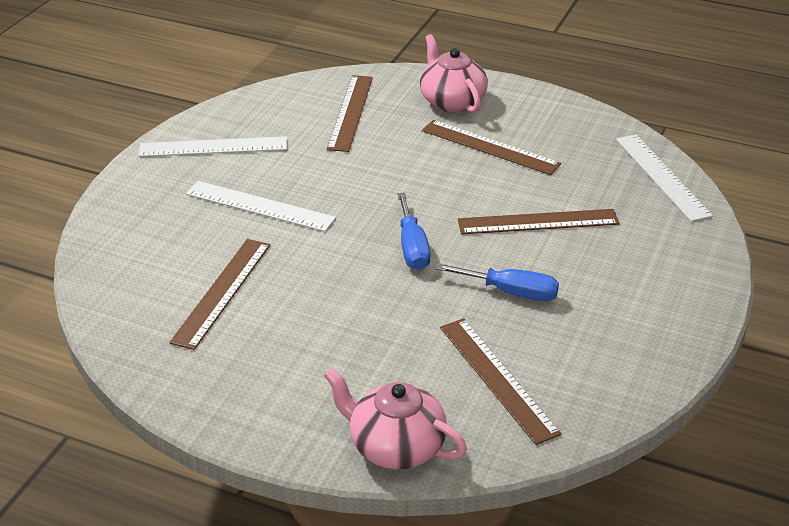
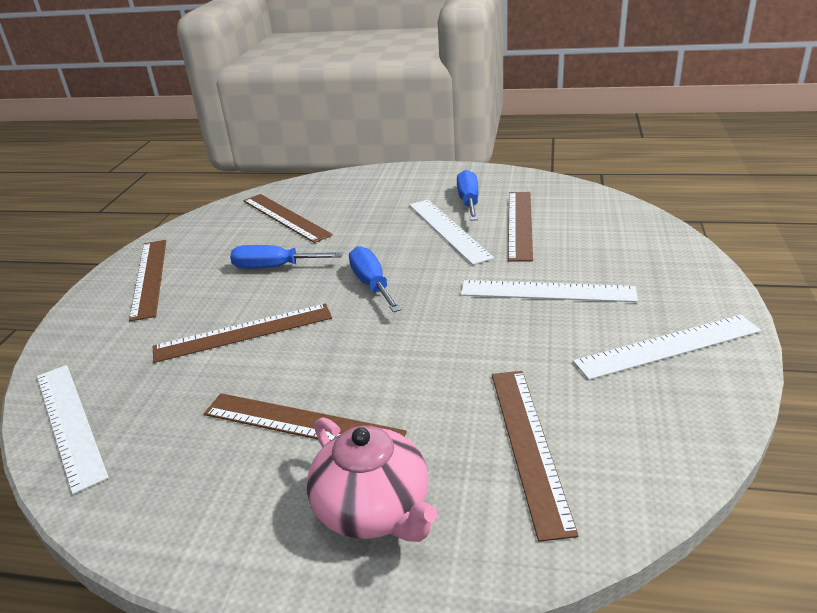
camera: 170 degrees right, 5 degrees down
(253, 347) = (468, 202): none -> blue screwdriver
(304, 303) = (448, 230): none -> white ruler
(395, 446) = (348, 180): pink teapot -> none
(654, 310) = (149, 277): none -> brown ruler

